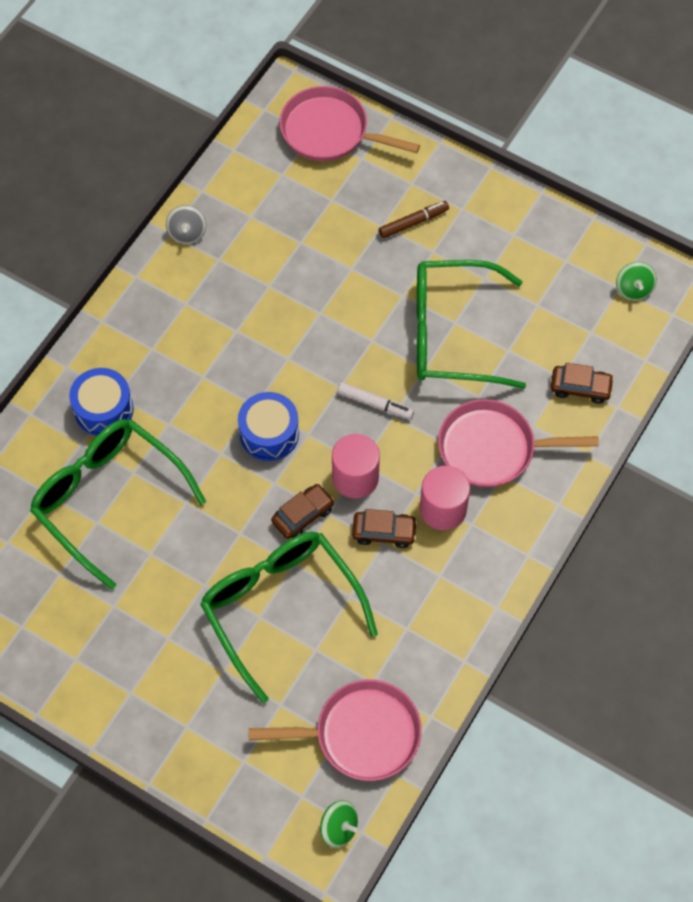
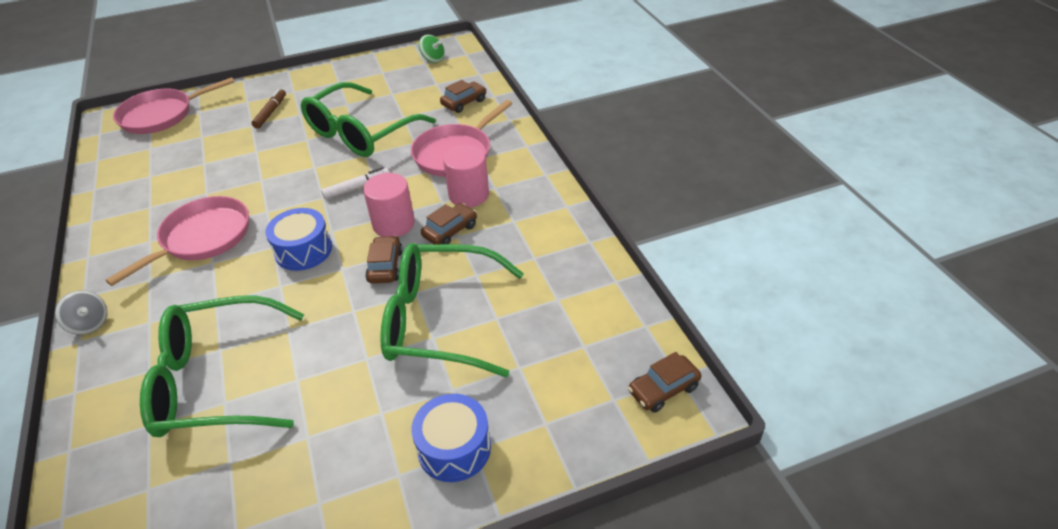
camera: 50 degrees left, 20 degrees down
(104, 409) = (146, 338): blue drum -> blue drum (454, 448)
(187, 233) = (107, 212): grey spinning top -> grey spinning top (89, 323)
(339, 828) = (663, 389): green spinning top -> brown car
(361, 734) = (593, 329): pink pan -> pink pan (202, 238)

